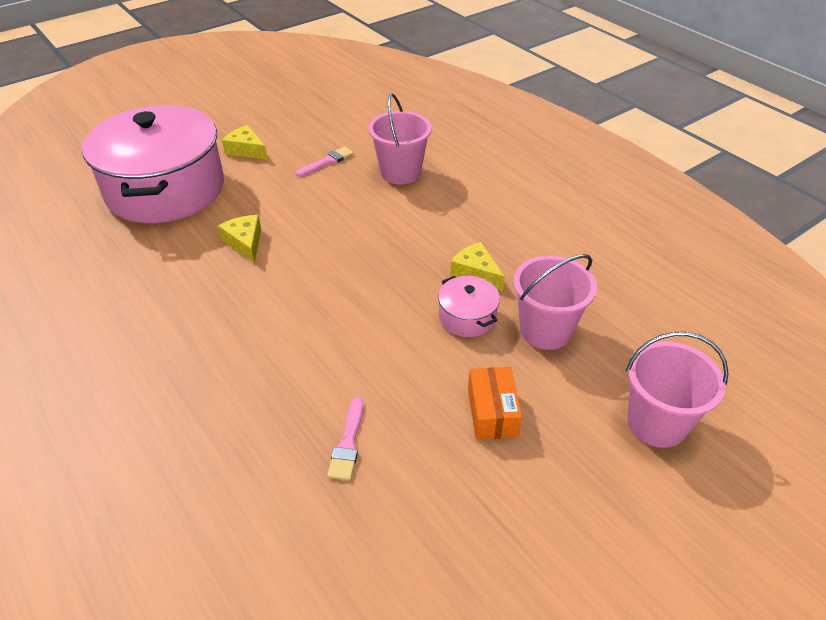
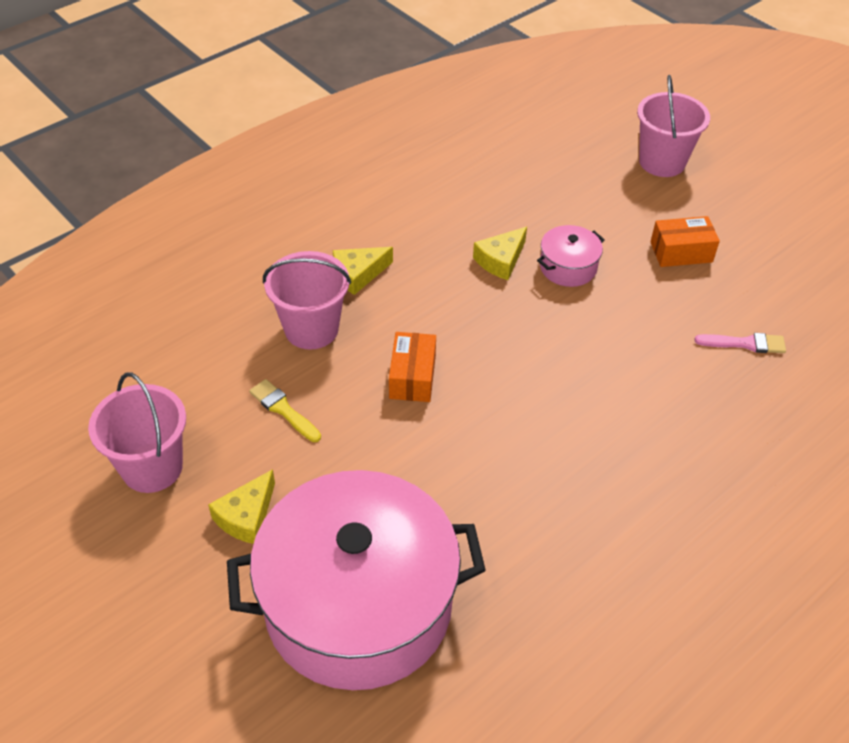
camera: 95 degrees left, 5 degrees up
(245, 243) = (475, 474): yellow cheese -> yellow cheese (358, 274)
(327, 162) = (283, 409): pink brush -> yellow brush
(345, 217) = (412, 377): none -> orange box
(545, 330) = (574, 215): pink bucket -> pink bucket (152, 467)

